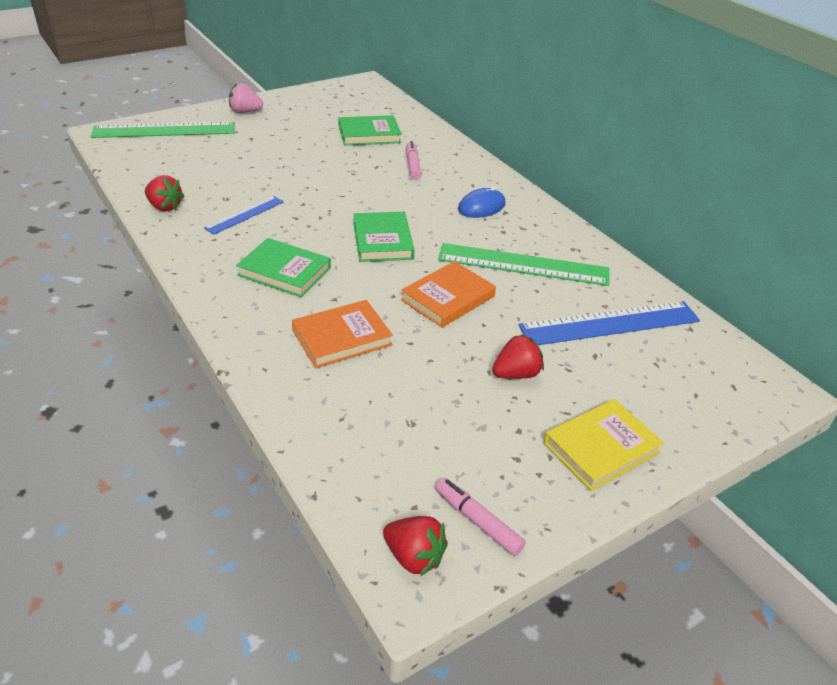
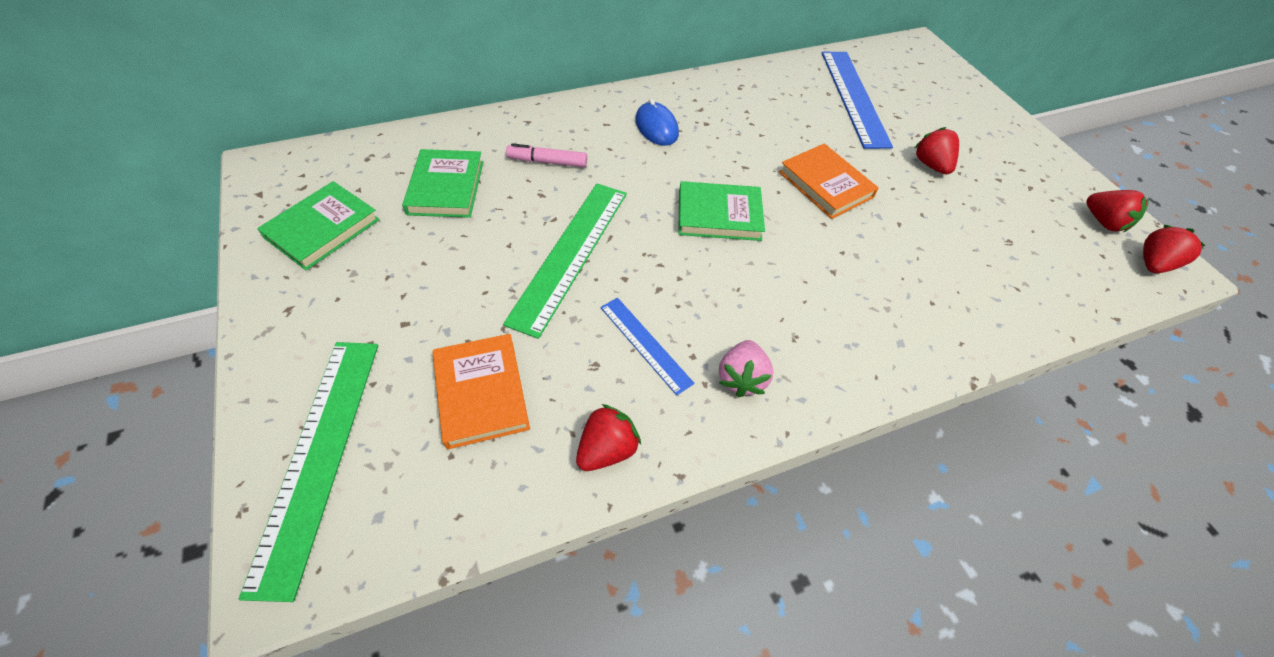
camera: 80 degrees left, 15 degrees up
(245, 112) = (297, 326): pink strawberry -> pink strawberry (741, 378)
(284, 271) = (782, 311): green book -> green book (323, 229)
(342, 338) = (900, 273): orange book -> orange book (481, 393)
(478, 521) = (1103, 222): pink marker -> red strawberry
(523, 265) = (767, 123): green ruler -> green ruler (570, 254)
(601, 448) = (1005, 141): yellow book -> none

